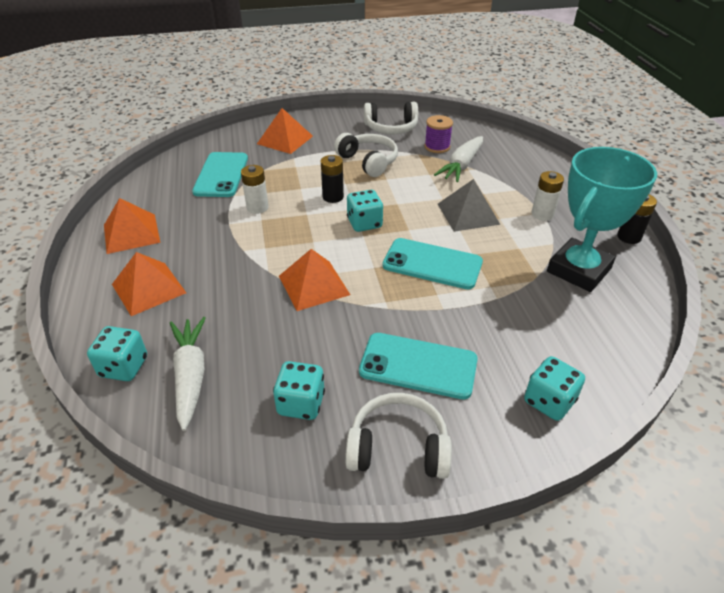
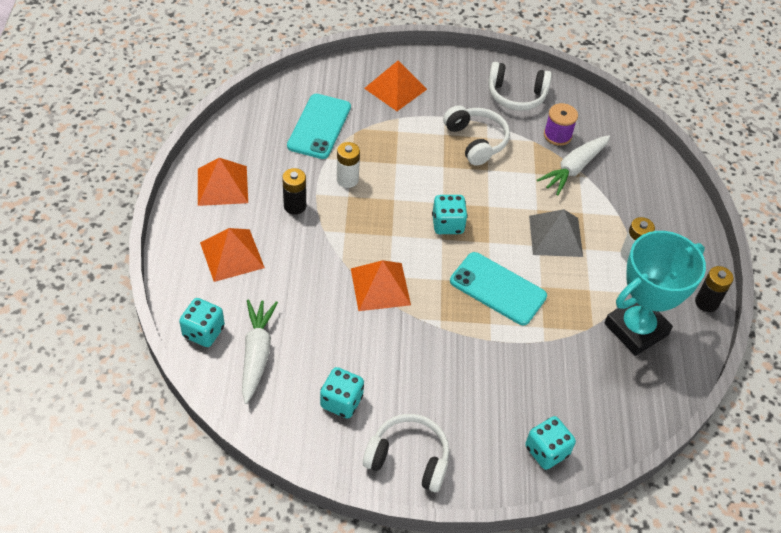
camera: 10 degrees right, 10 degrees up
(333, 197) = (425, 182): black battery -> black battery (295, 206)
(418, 366) = (448, 391): turquoise phone -> none

